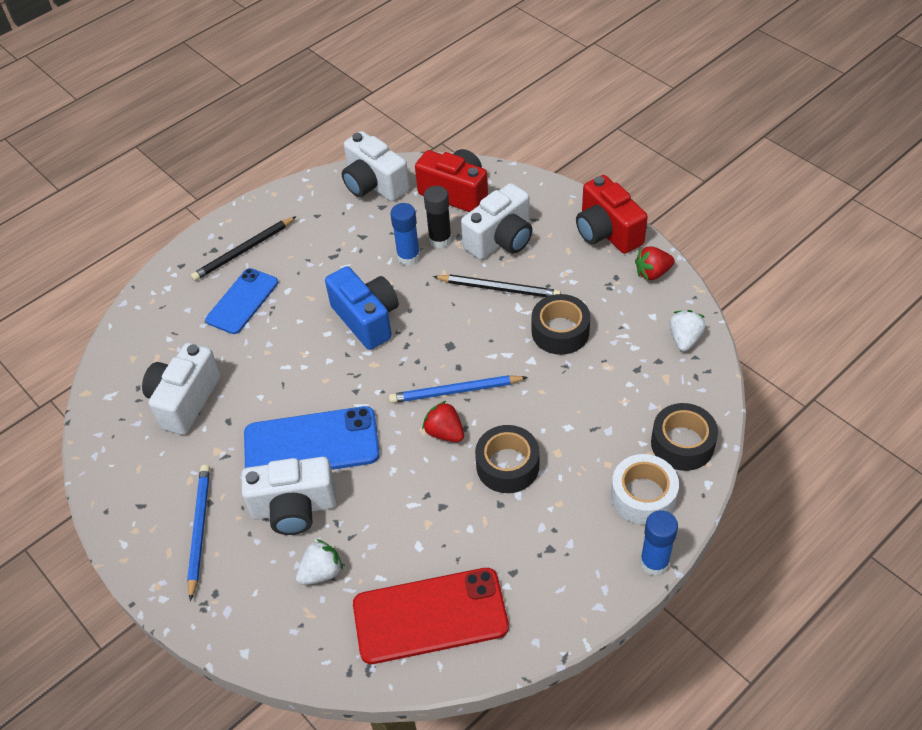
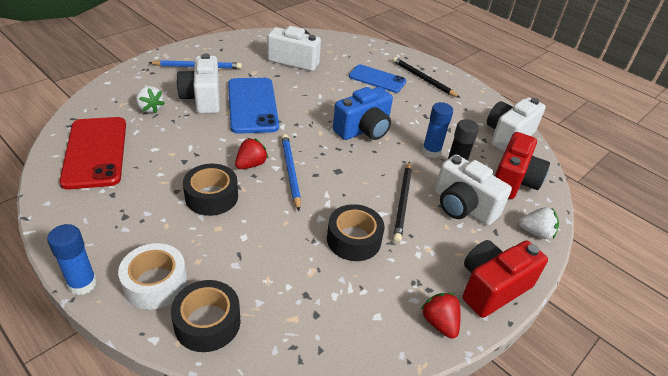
camera: 80 degrees right, 10 degrees down
(684, 339) = (345, 342): white strawberry -> white strawberry (536, 232)

